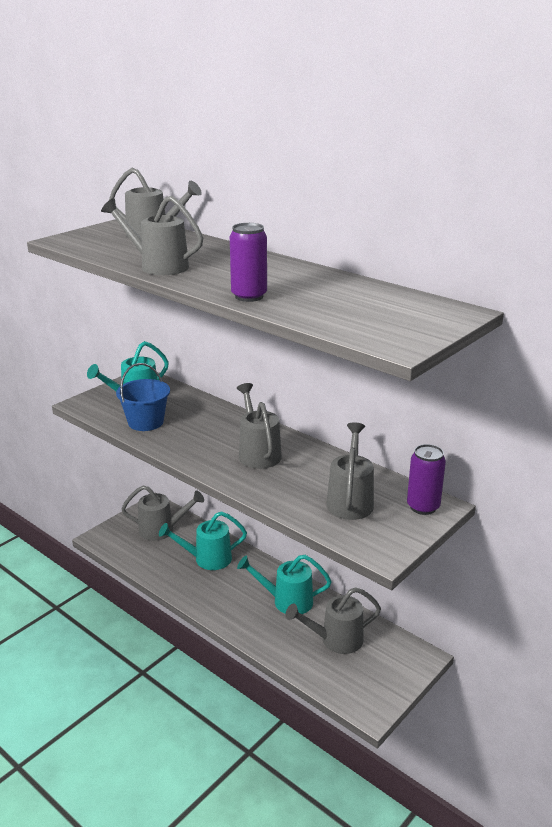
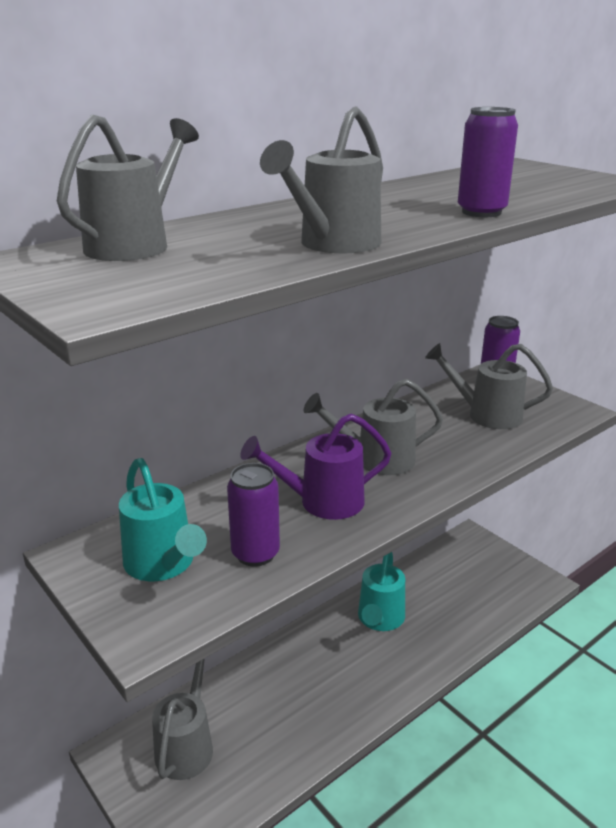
camera: 80 degrees left, 0 degrees up
(146, 422) = (255, 554): blue bucket -> purple can
(200, 437) = (322, 502): none -> purple watering can
(207, 559) = (279, 691): turquoise watering can -> none
(335, 640) = (447, 590): grey watering can -> none

